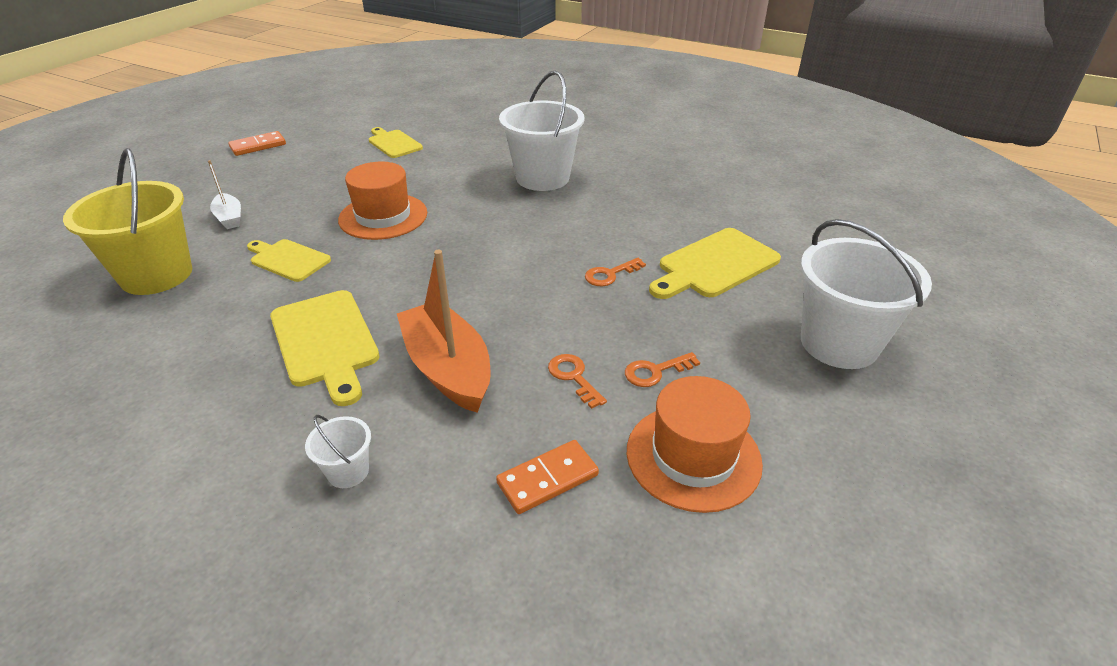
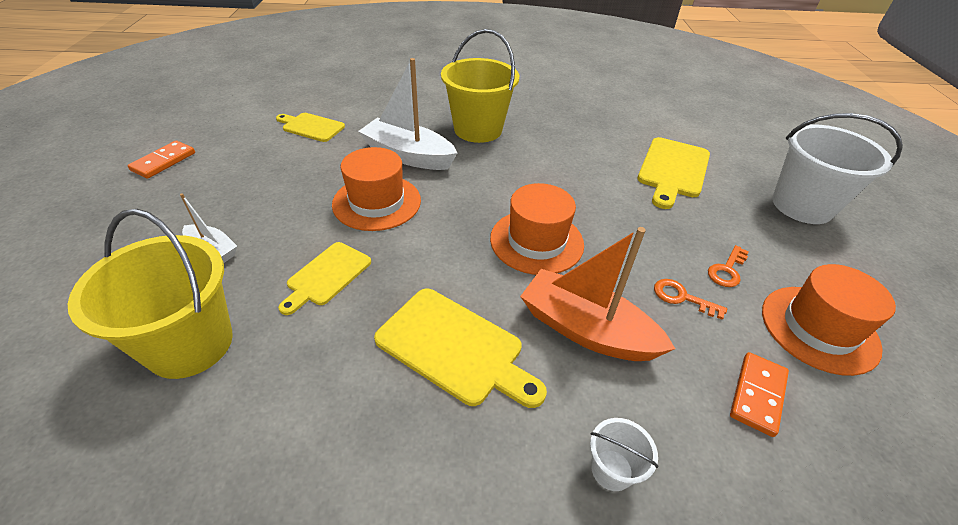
camera: 30 degrees left, 5 degrees up
(288, 260) = (327, 276): yellow cutting board -> yellow cutting board turned 60 degrees counterclockwise
(451, 185) = (408, 156): none -> white boat
(487, 286) = (536, 241): none -> orange hat
(542, 178) = (478, 129): white bucket -> yellow bucket
(610, 274) = (615, 200): orange key -> none

